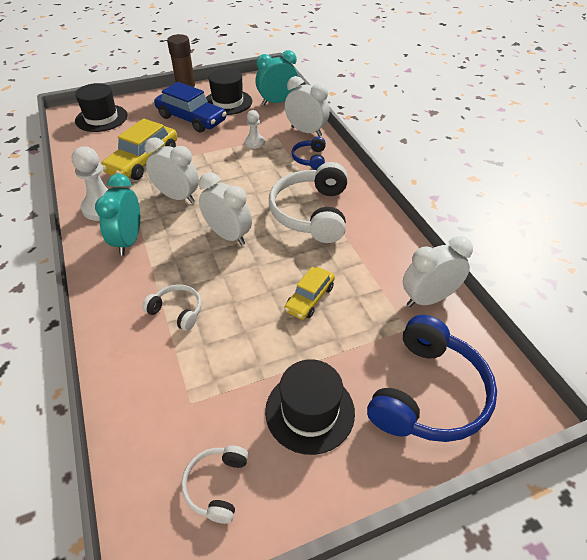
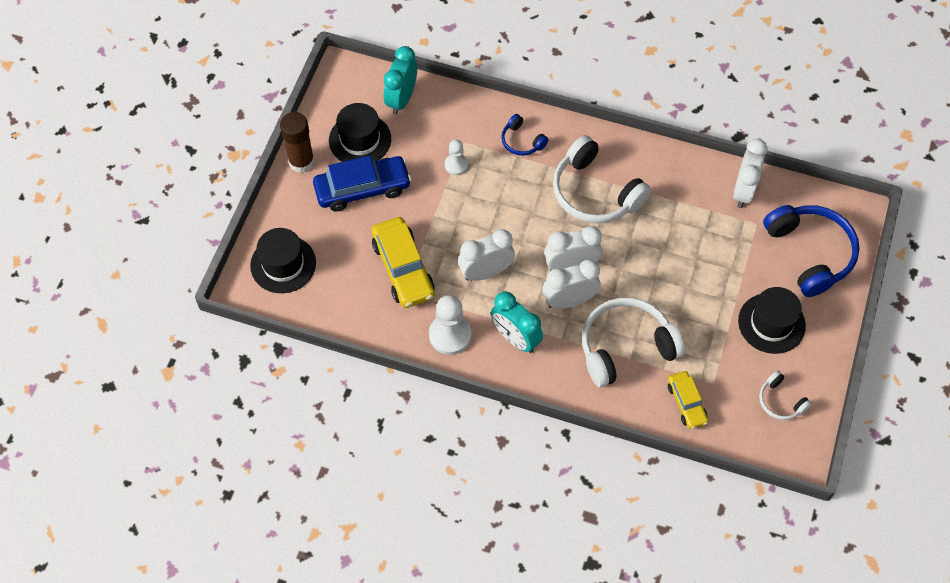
camera: 50 degrees left, 15 degrees up
(177, 311) = (625, 347): white headphones -> white headphones, size x2.02
(306, 131) = (477, 113): white clock -> white clock (569, 301)
(309, 298) = (683, 259): yellow car -> yellow car (686, 403)

